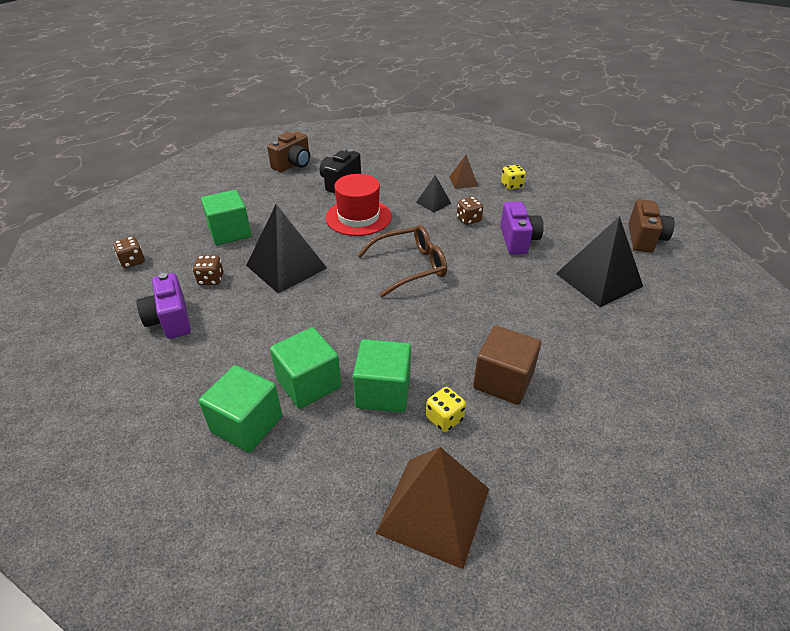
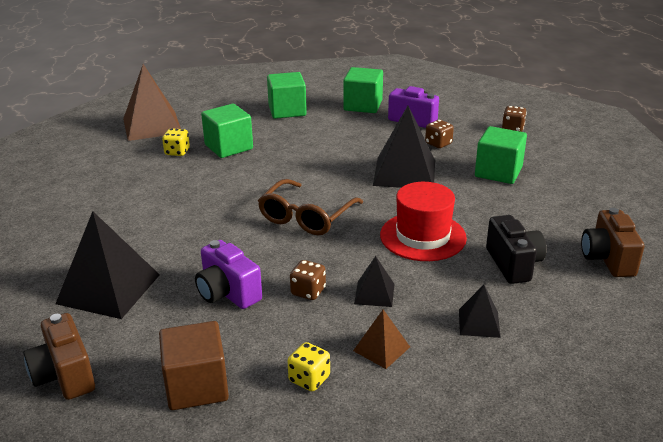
camera: 140 degrees right, 10 degrees down
(309, 383) = (279, 133): green cube -> green cube (363, 105)
(403, 171) = (479, 323): none -> black pyramid
(503, 381) = (153, 181): brown cube -> brown cube (196, 386)

